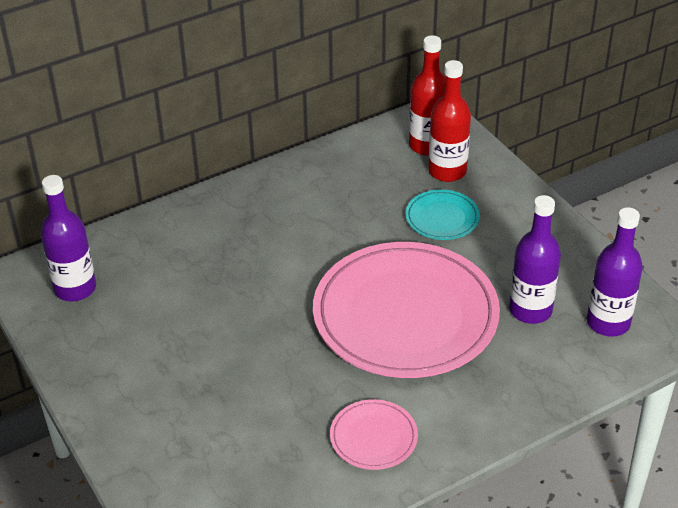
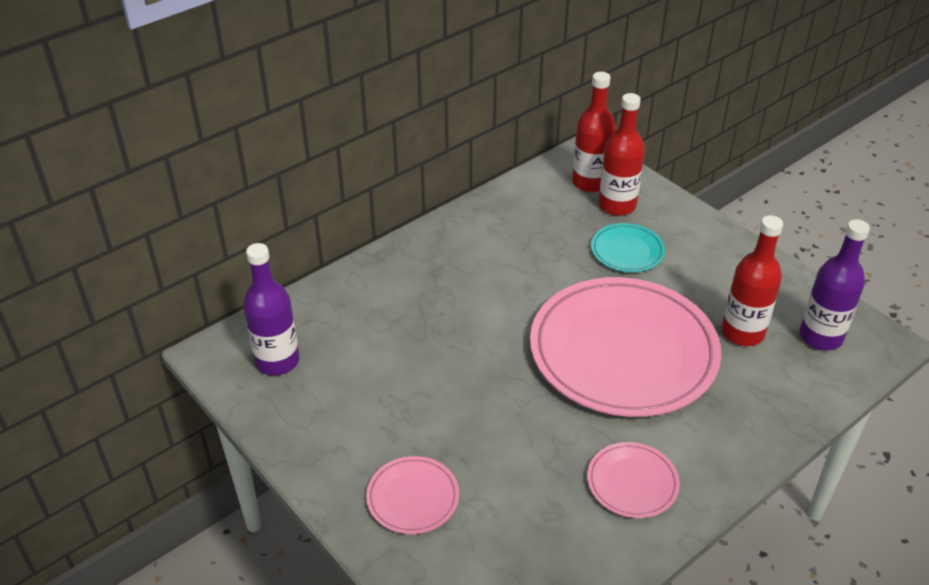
camera: 10 degrees left, 0 degrees up
(165, 426) = (413, 497): none -> pink plate
(530, 310) = (742, 333): purple bottle -> red bottle

